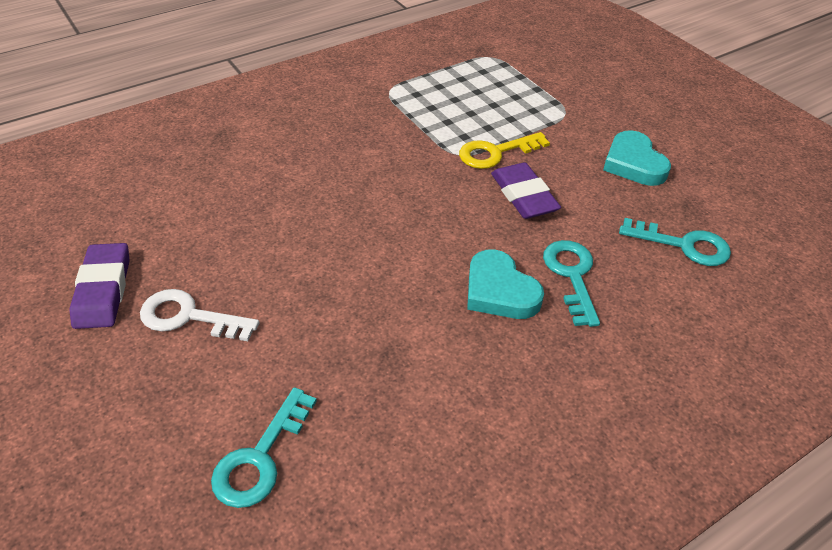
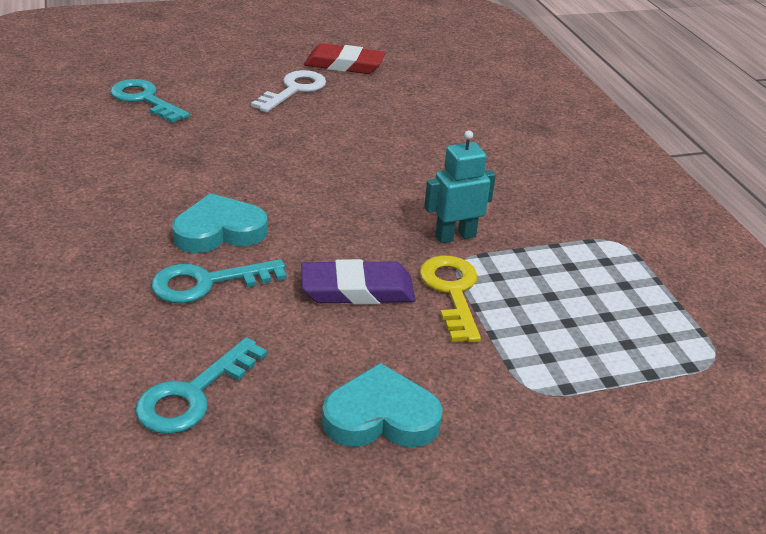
camera: 105 degrees right, 10 degrees down
(103, 290) = (344, 65): purple eraser -> red eraser
(425, 160) = (455, 236): none -> turquoise robot
(571, 276) = (207, 283): turquoise key -> turquoise key turned 150 degrees clockwise

